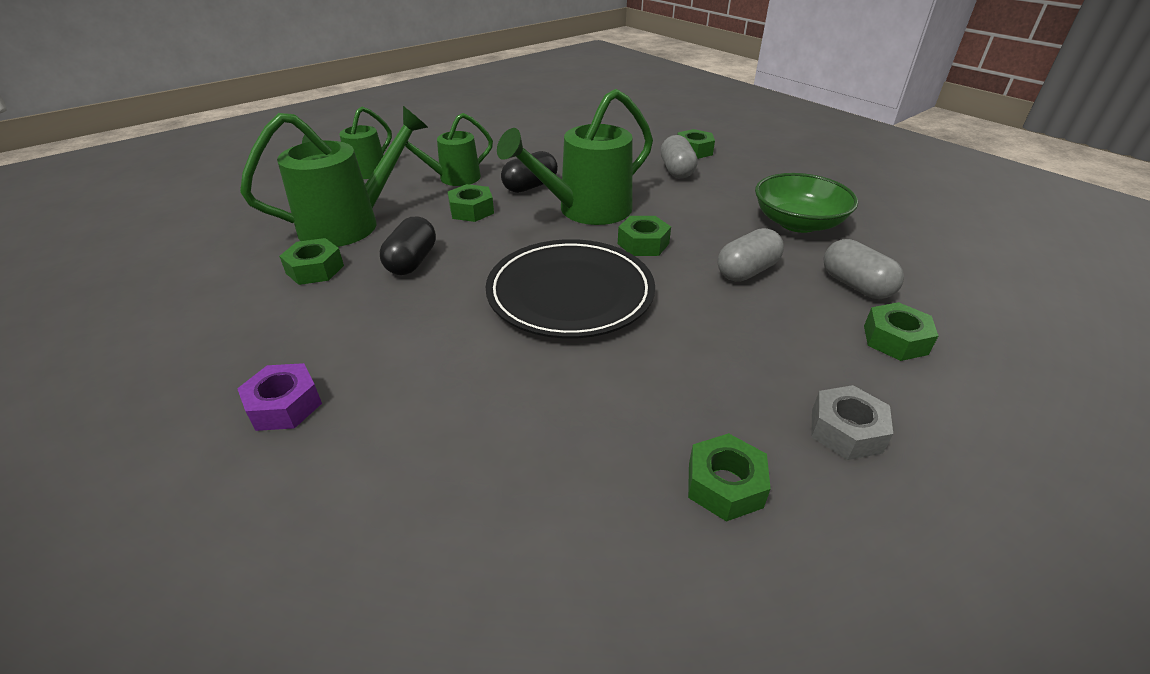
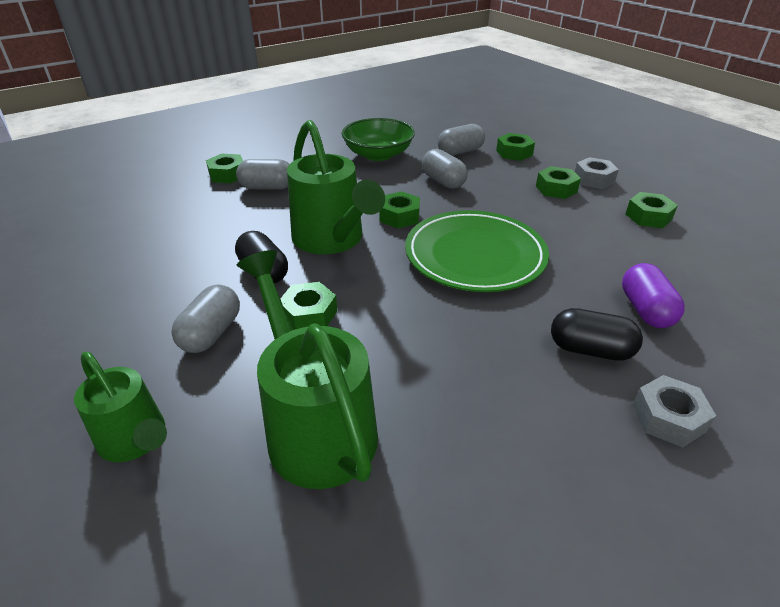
camera: 85 degrees left, 0 degrees up
(284, 405) = (668, 418): purple nut -> grey nut
(315, 269) = (432, 443): green nut -> green nut (556, 189)
(412, 262) = (419, 354): black capsule -> black capsule (590, 350)
(453, 178) = (211, 333): green watering can -> grey capsule
(459, 424) = (645, 310): none -> purple capsule
(570, 293) = (475, 255): black plate -> green plate

